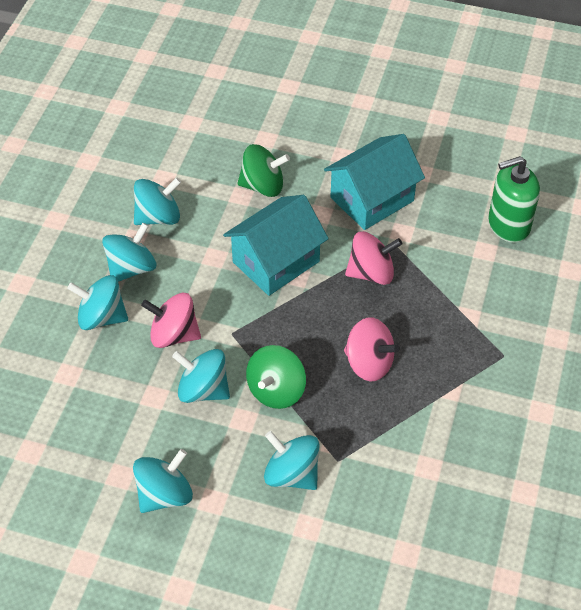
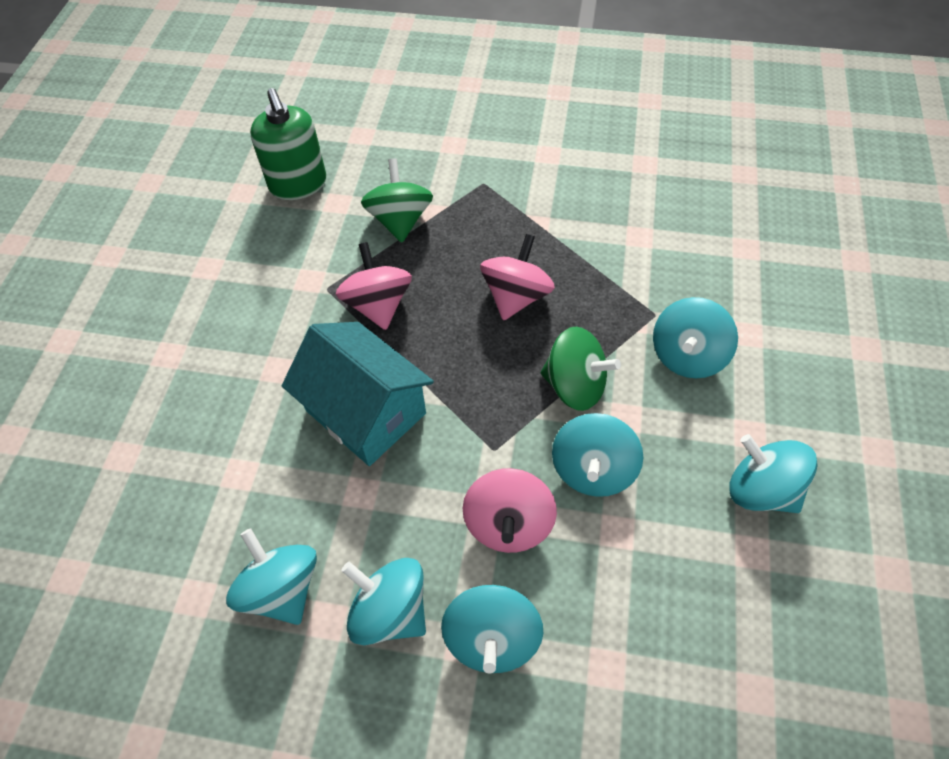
camera: 95 degrees left, 5 degrees up
(263, 186) = (222, 446): green spinning top -> green spinning top (400, 220)
(372, 199) = (253, 314): turquoise house -> none

